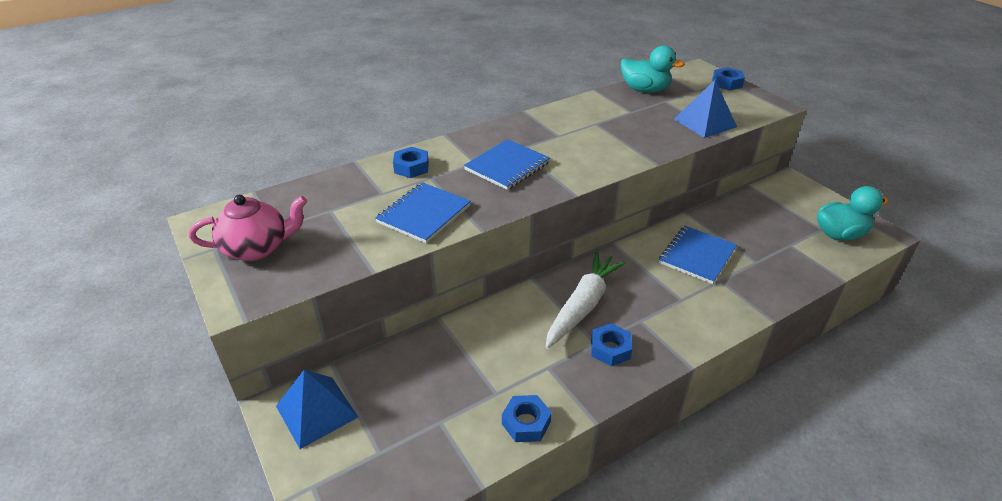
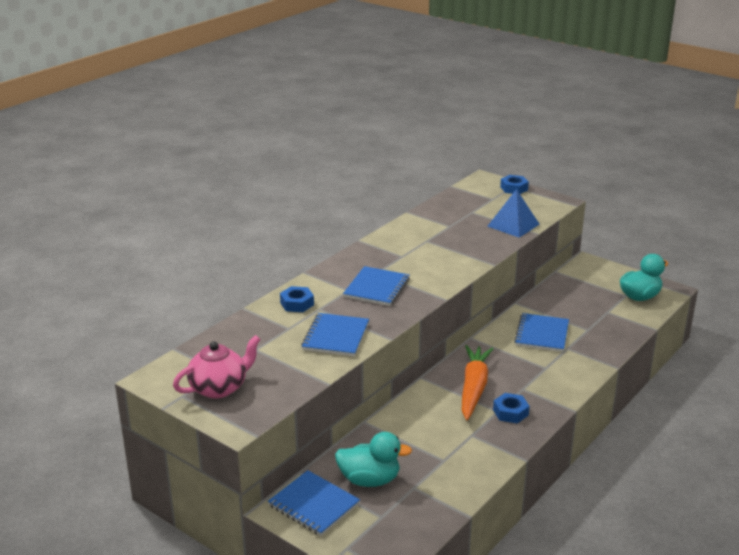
camera: 20 degrees left, 10 degrees down
(316, 411) = (314, 505): blue pyramid -> blue notebook
(526, 423) = (477, 472): blue nut -> none
(583, 305) = (473, 388): white carrot -> orange carrot
(645, 90) = (450, 205): turquoise duck -> turquoise duck (369, 480)

